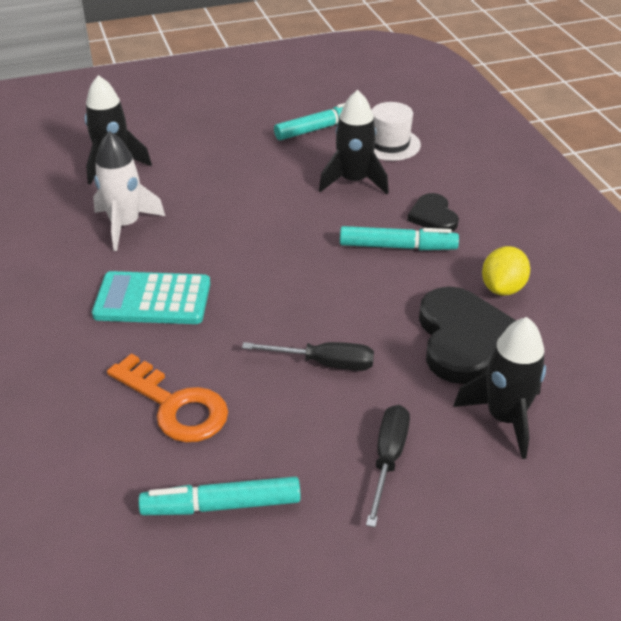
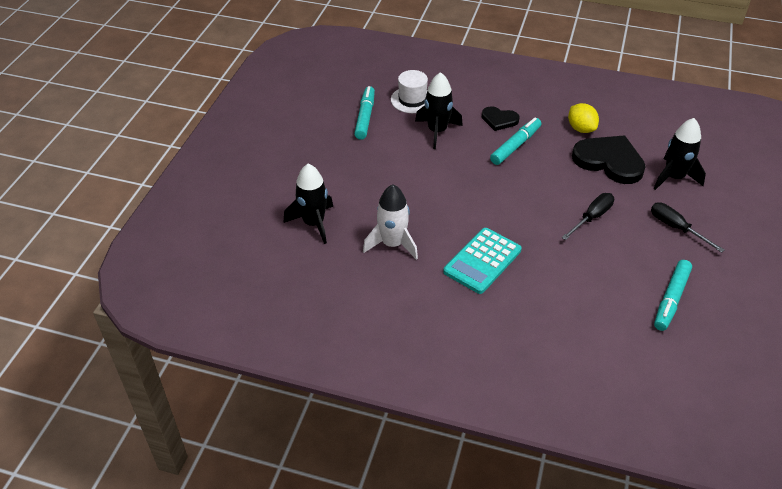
camera: 55 degrees left, 5 degrees up
(175, 406) = (585, 288): orange key -> none

